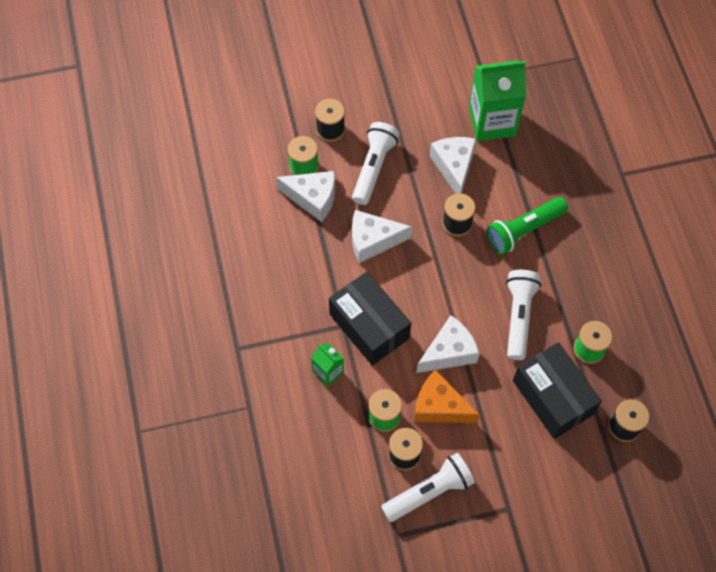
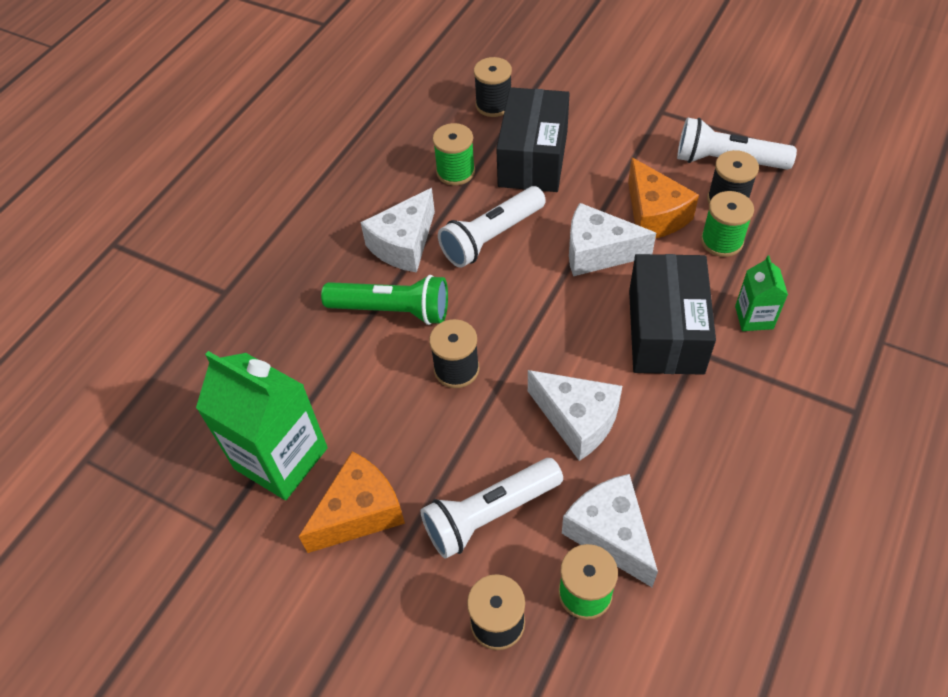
camera: 135 degrees left, 10 degrees down
(431, 127) = (360, 512): none -> orange cheese
(454, 167) = (389, 436): white cheese -> white cheese (404, 244)

